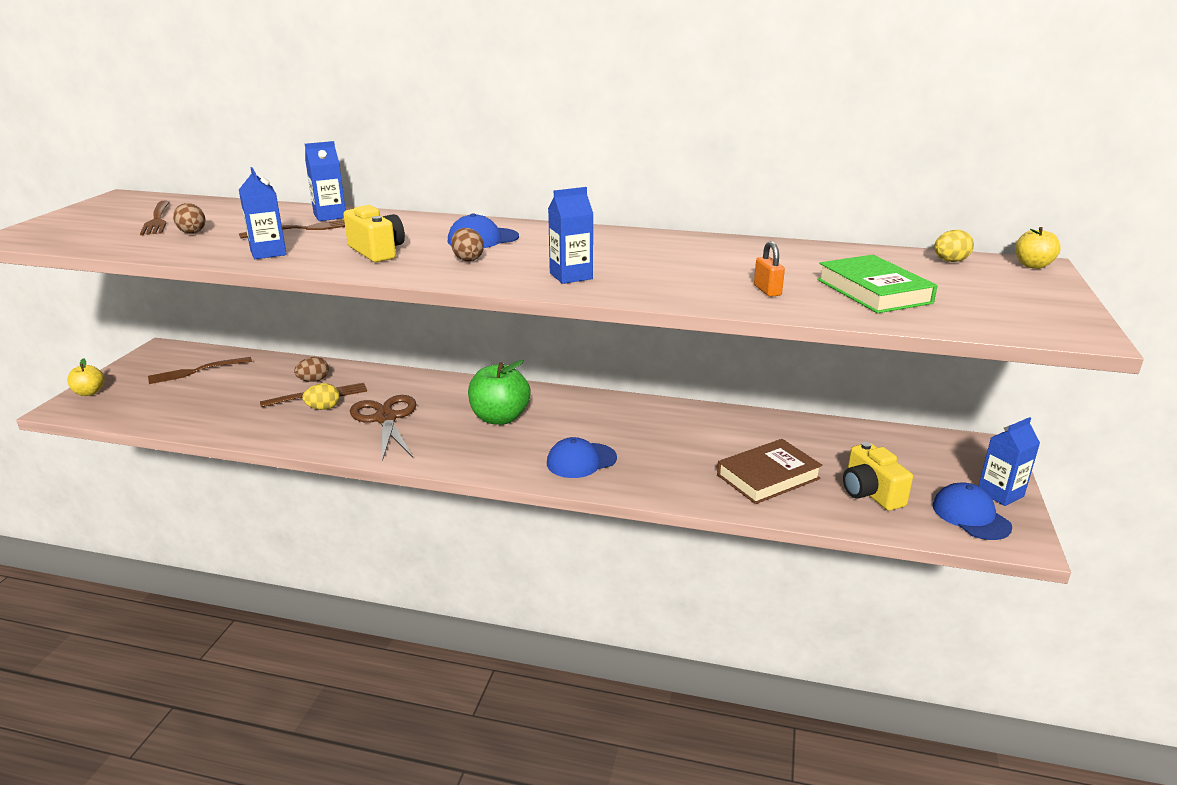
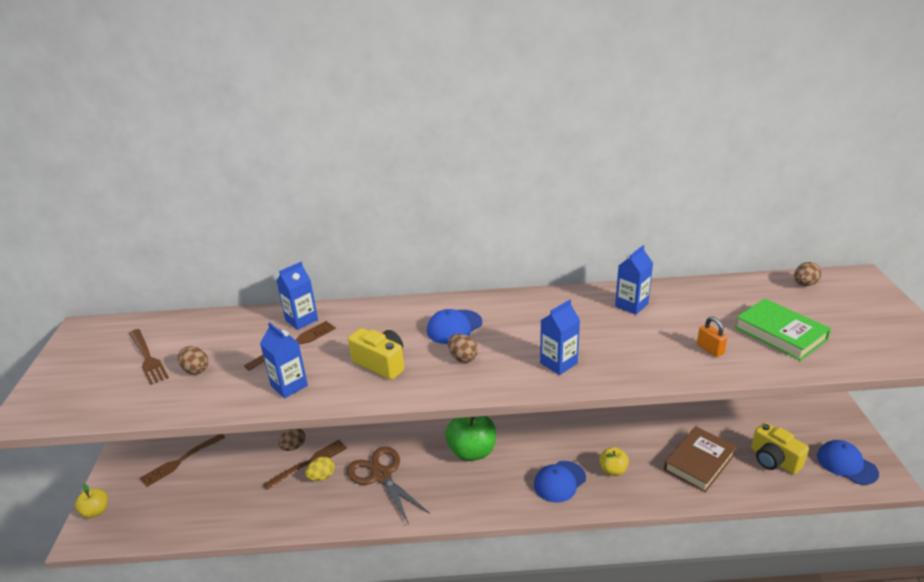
camera: 15 degrees left, 5 degrees up
(950, 261) = (804, 284): yellow egg -> brown egg
(1000, 493) = (853, 438): blue carton -> blue carton (631, 305)
(1032, 265) = (859, 278): yellow apple -> yellow apple (613, 470)

